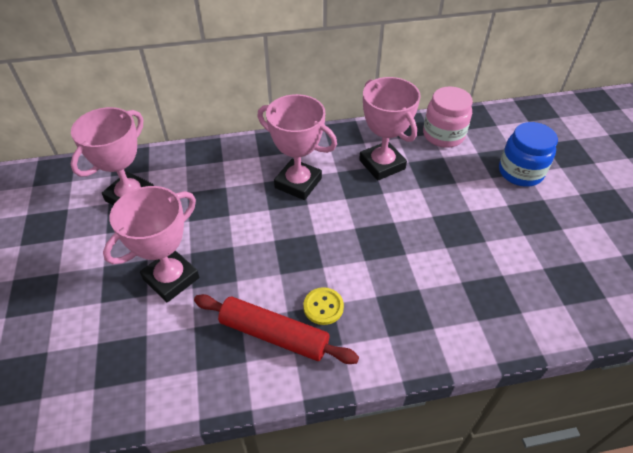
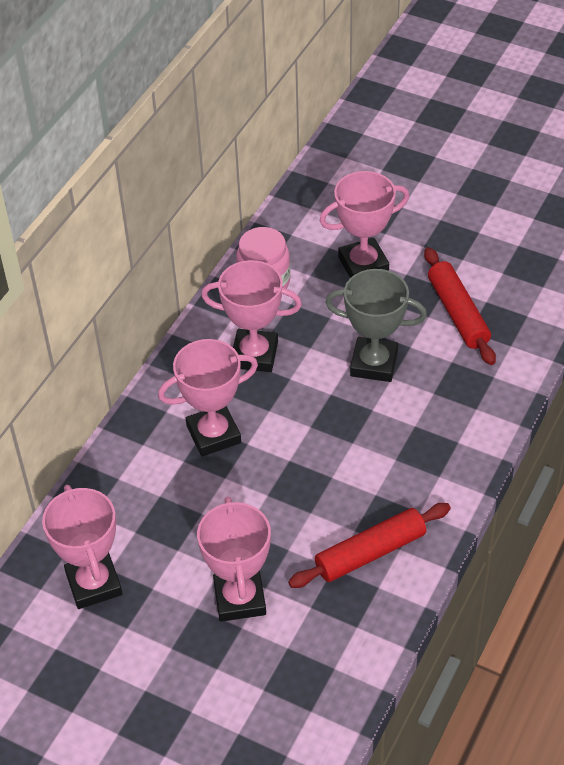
camera: 50 degrees left, 0 degrees up
(323, 307) = (373, 502): yellow button -> none
(446, 229) = (374, 363): none -> grey trophy
(520, 172) = (363, 264): blue jar -> pink trophy
(549, 250) = (457, 313): none -> red rolling pin

